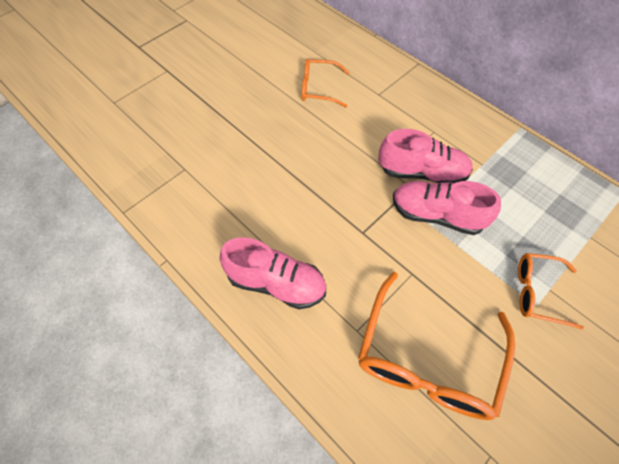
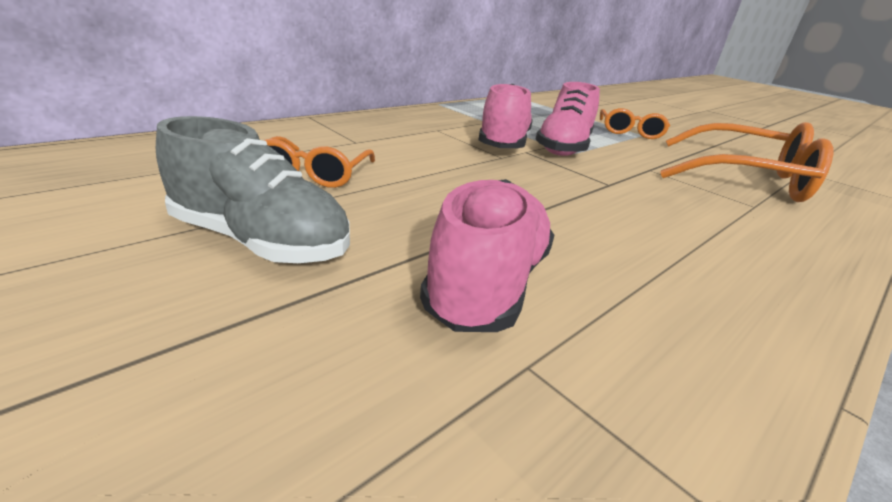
camera: 90 degrees left, 30 degrees down
(247, 90) = (261, 241): none -> grey shoe
(276, 283) = (746, 252): pink shoe -> pink shoe (488, 284)

